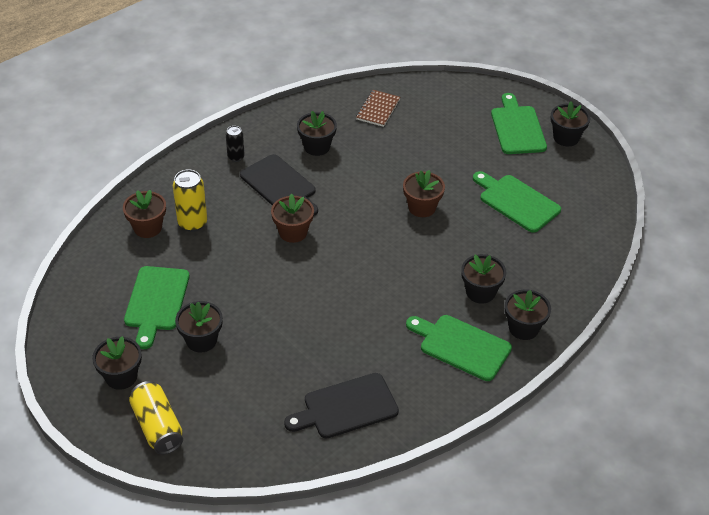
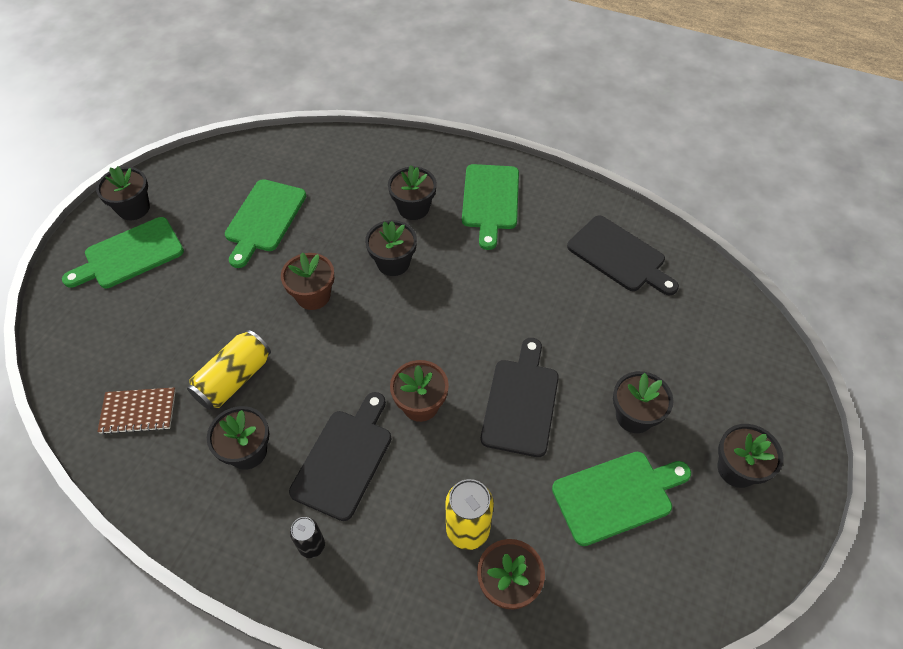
camera: 115 degrees left, 10 degrees up
(157, 427) = (762, 397): yellow can -> yellow can (234, 379)
(257, 283) = (521, 402): none -> black cutting board
(523, 328) = (440, 166): black flower pot -> black flower pot (393, 263)

